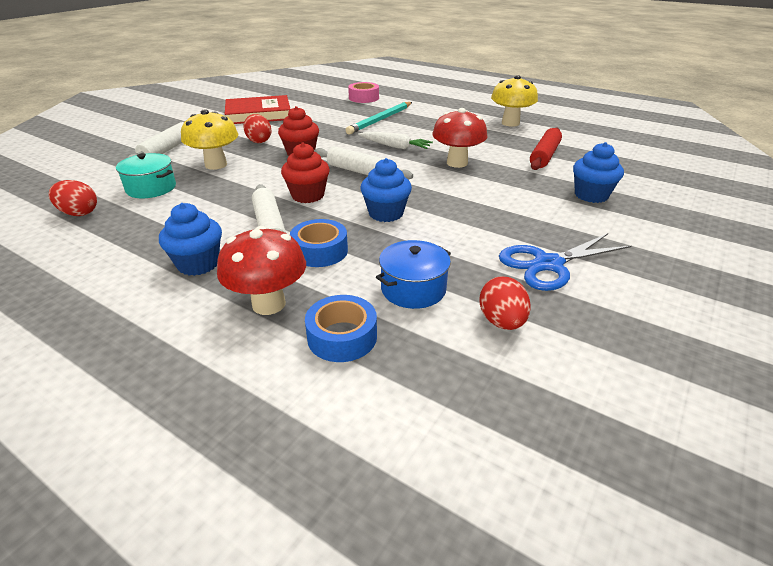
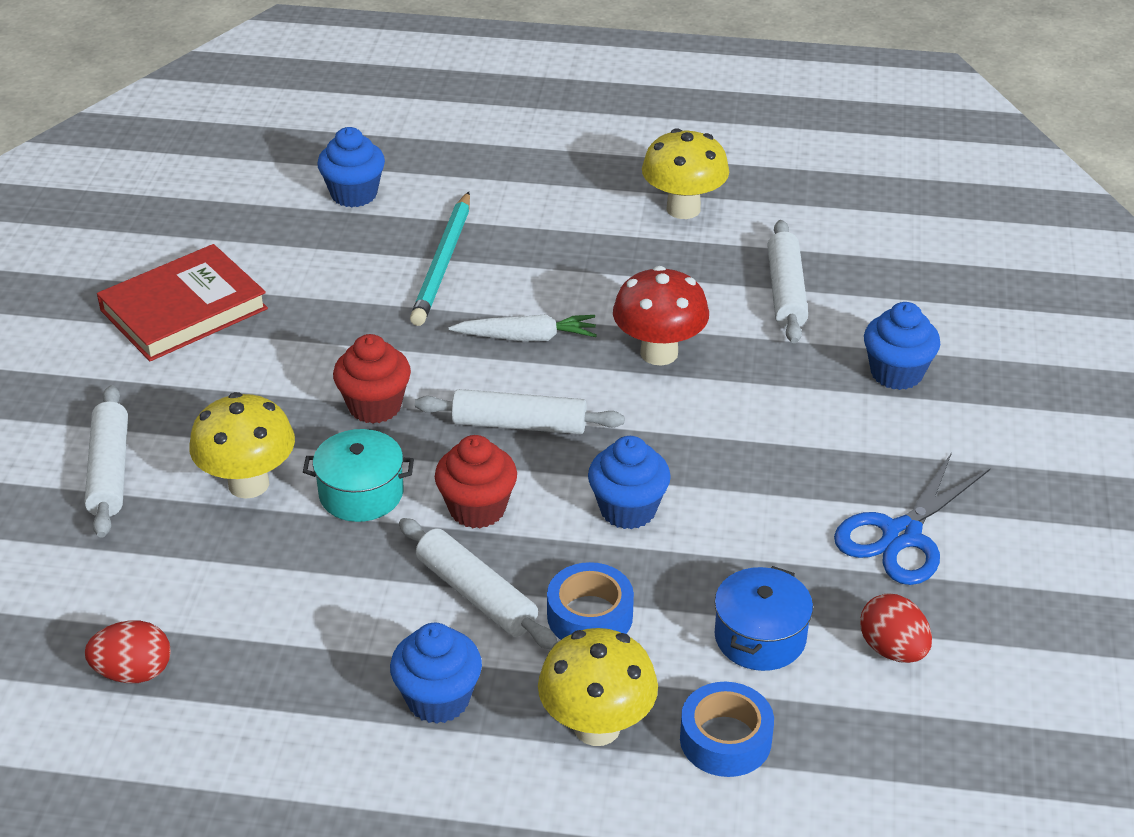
camera: 25 degrees left, 5 degrees up
(151, 188) = (193, 577): turquoise pot -> turquoise pot (361, 493)
(259, 141) = (265, 394): red egg -> none
(269, 304) = (597, 727): red mushroom -> yellow mushroom
(364, 98) = (354, 194): pink tape -> blue cupcake
(544, 156) = (786, 292): red rolling pin -> white rolling pin

